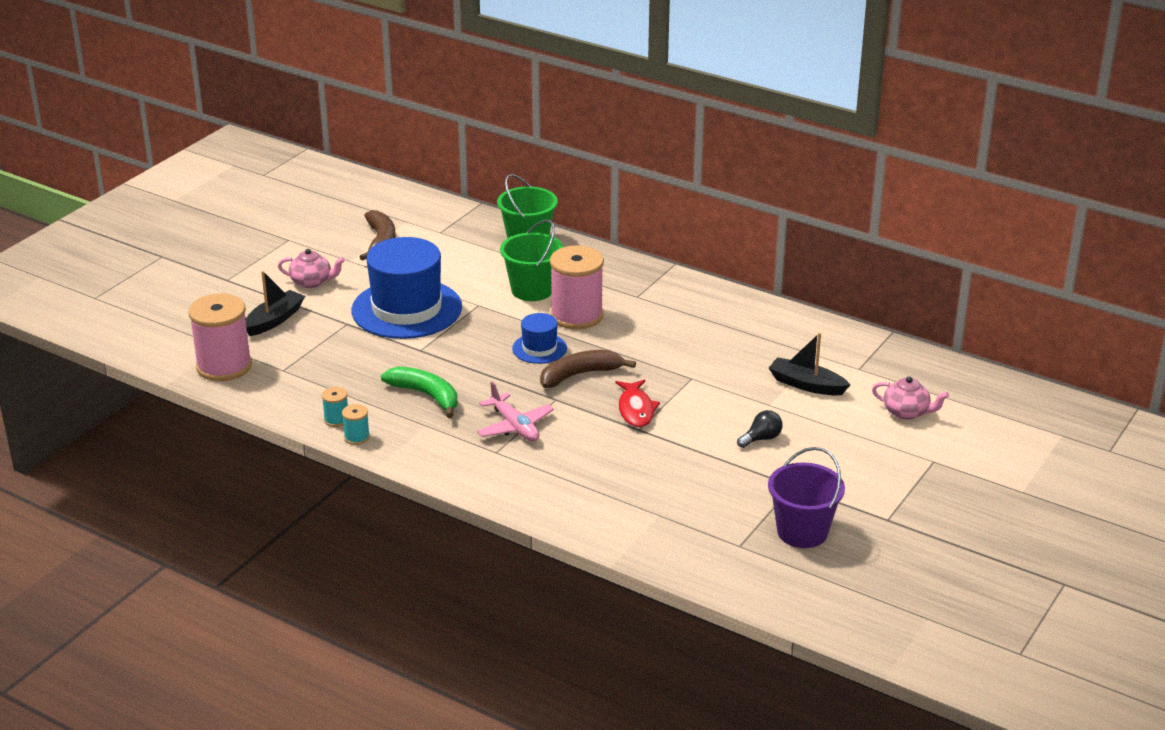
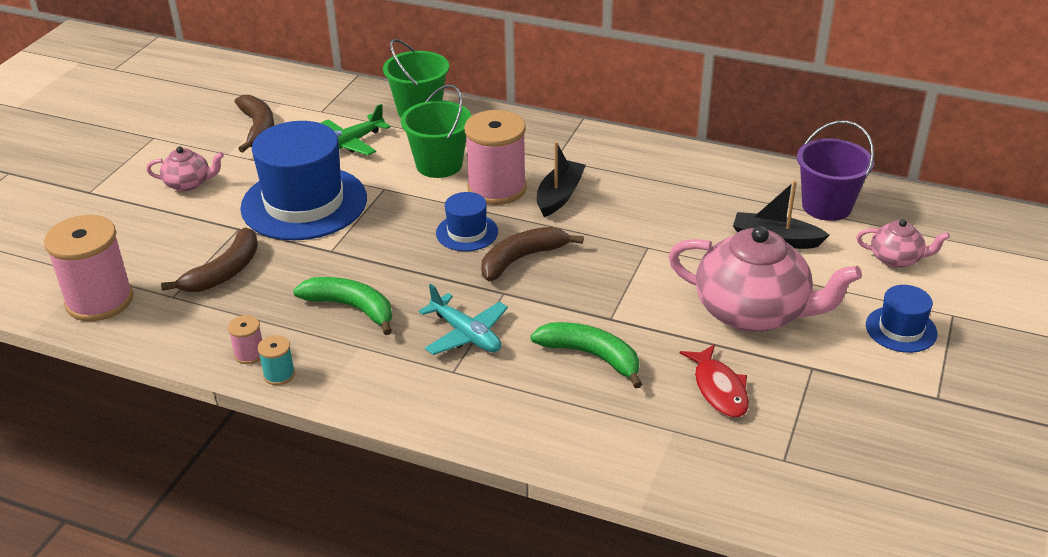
camera: 10 degrees left, 5 degrees up
(274, 320) = (152, 235): black boat -> black boat (559, 196)
(328, 356) = (224, 272): none -> brown banana
(336, 420) = (249, 354): turquoise spool -> pink spool
(458, 263) = (350, 143): none -> green plane
(514, 426) = (466, 334): pink plane -> turquoise plane
(612, 454) = (591, 356): none -> green banana
(636, 410) = (599, 294): red fish -> red fish (719, 389)
(761, 439) = (753, 312): black light bulb -> pink teapot
(802, 532) = (849, 429): purple bucket -> purple bucket (826, 206)
(882, 466) = (901, 329): none -> blue hat

